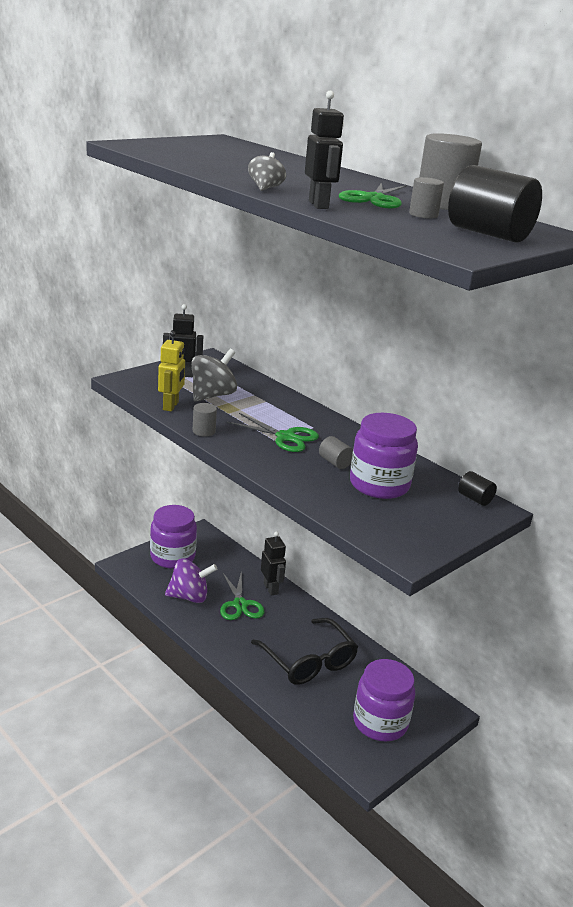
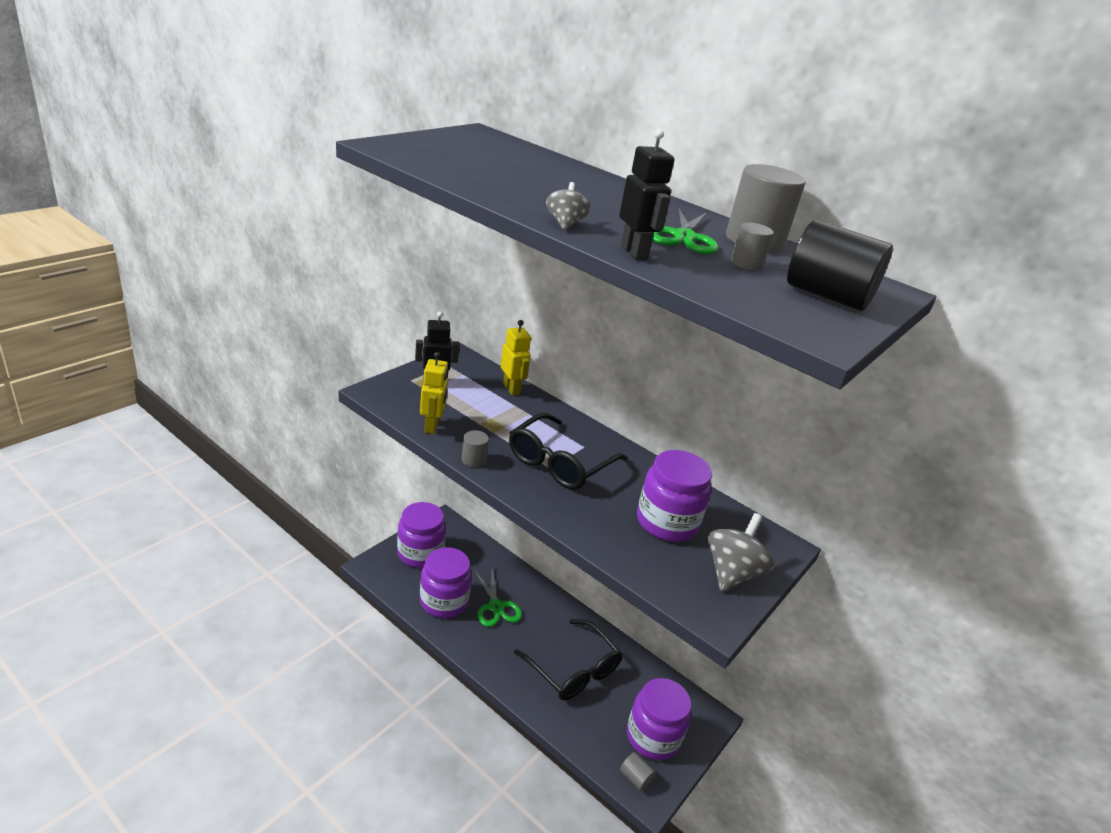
camera: 10 degrees left, 5 degrees up
(189, 597) = (444, 601): purple spinning top -> purple jar
(212, 395) = (472, 409): grey spinning top -> grey spinning top (732, 573)
(254, 383) = (511, 389): none -> yellow robot
(271, 589) = (524, 585): black robot -> none
(285, 437) = (559, 463): green scissors -> black glasses
(335, 462) = (616, 495): grey cylinder -> grey cylinder (635, 777)
(474, 499) = (762, 534): black cylinder -> none

